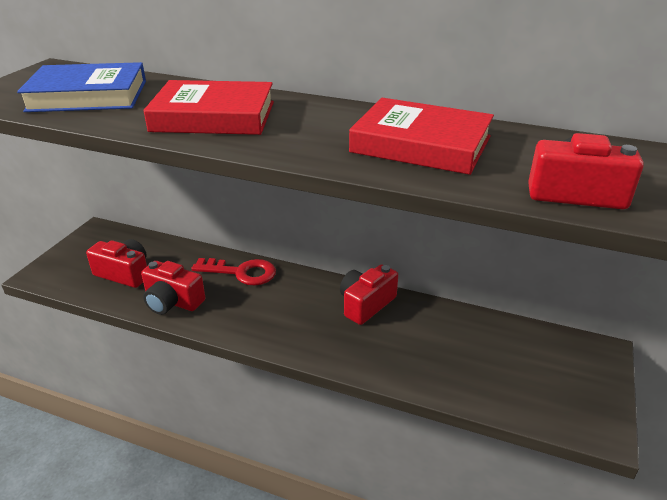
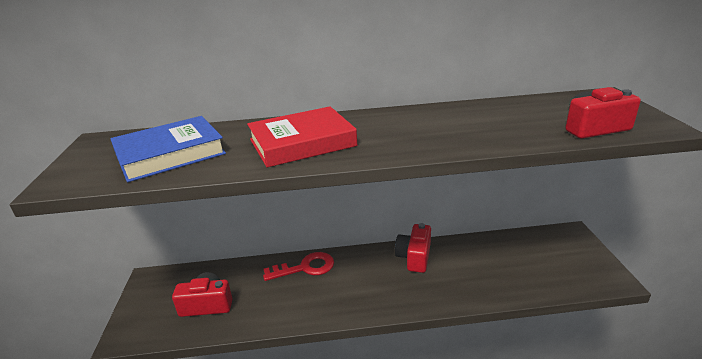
camera: 25 degrees left, 5 degrees down
(172, 301) = (269, 311): red camera -> none
(421, 144) = (470, 124): red book -> none

